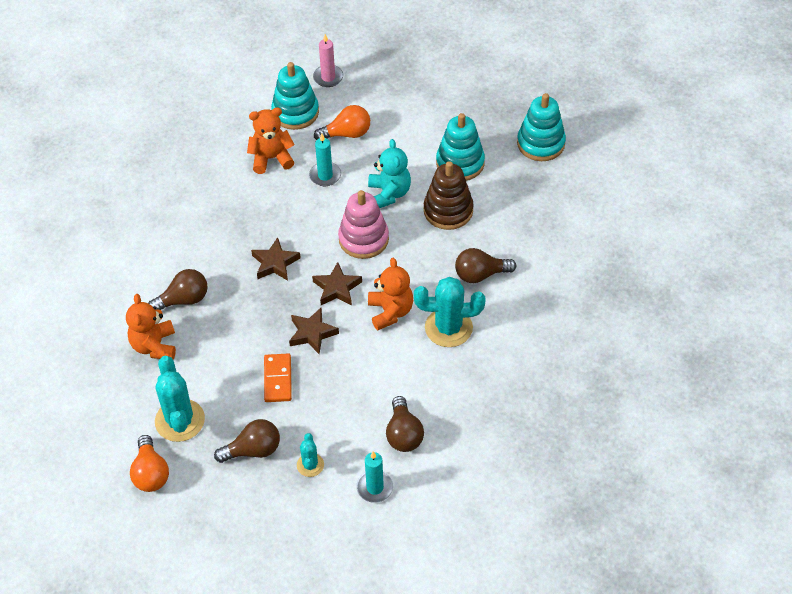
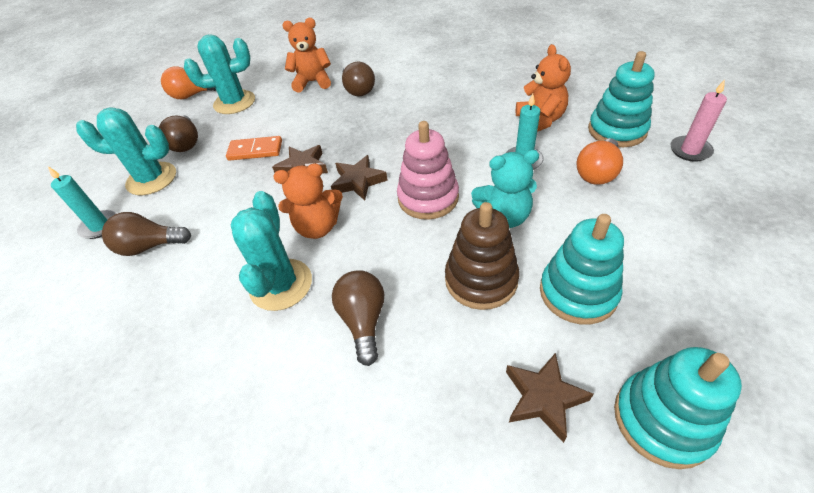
camera: 95 degrees right, 5 degrees down
(275, 263) = (396, 136): brown star -> brown star (543, 398)
(310, 465) = (151, 179): turquoise cactus -> turquoise cactus, size x1.86
(347, 134) = (597, 173): orange light bulb -> orange light bulb turned 45 degrees clockwise

